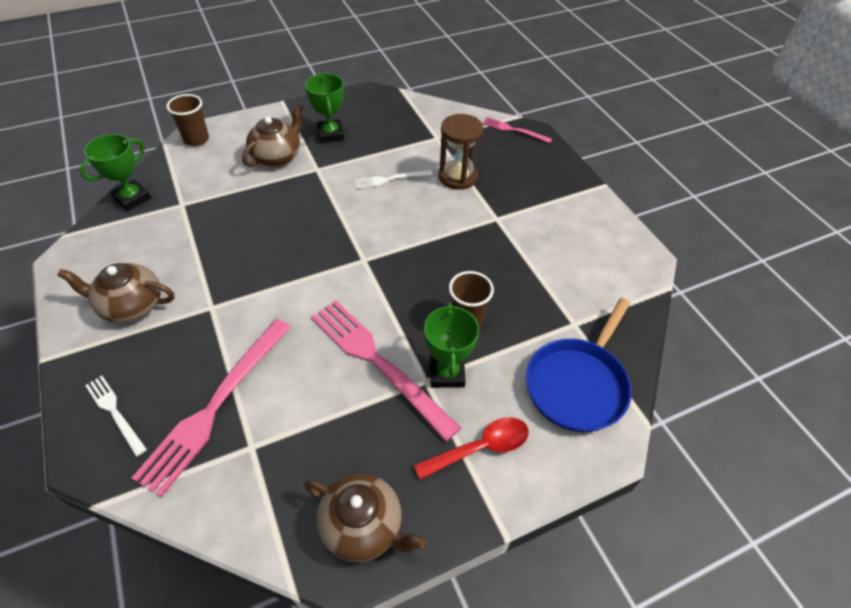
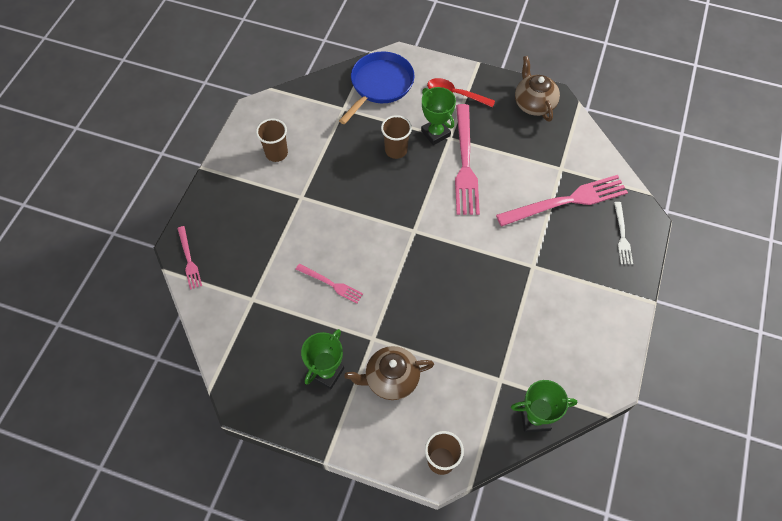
camera: 135 degrees left, 10 degrees up
(131, 306) = (582, 304): brown teapot -> none
(390, 179) = (331, 284): white fork -> pink fork
(447, 373) = (435, 133): green trophy -> green trophy turned 75 degrees counterclockwise
(457, 177) = (283, 249): brown hourglass -> none
(568, 236) = (276, 153): none -> brown cup
(577, 384) = (380, 85): blue pan -> blue pan turned 45 degrees counterclockwise

